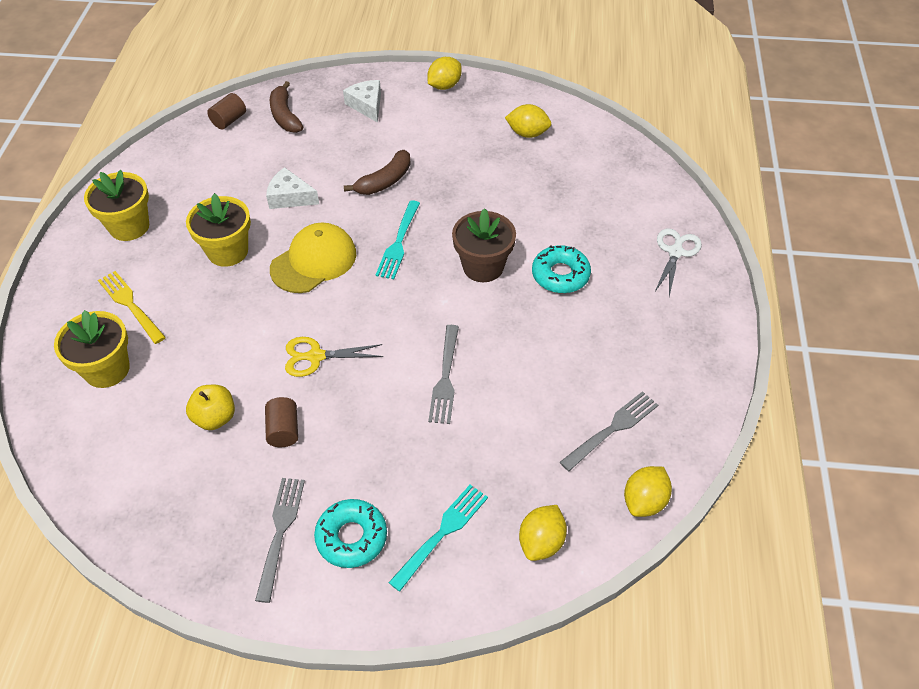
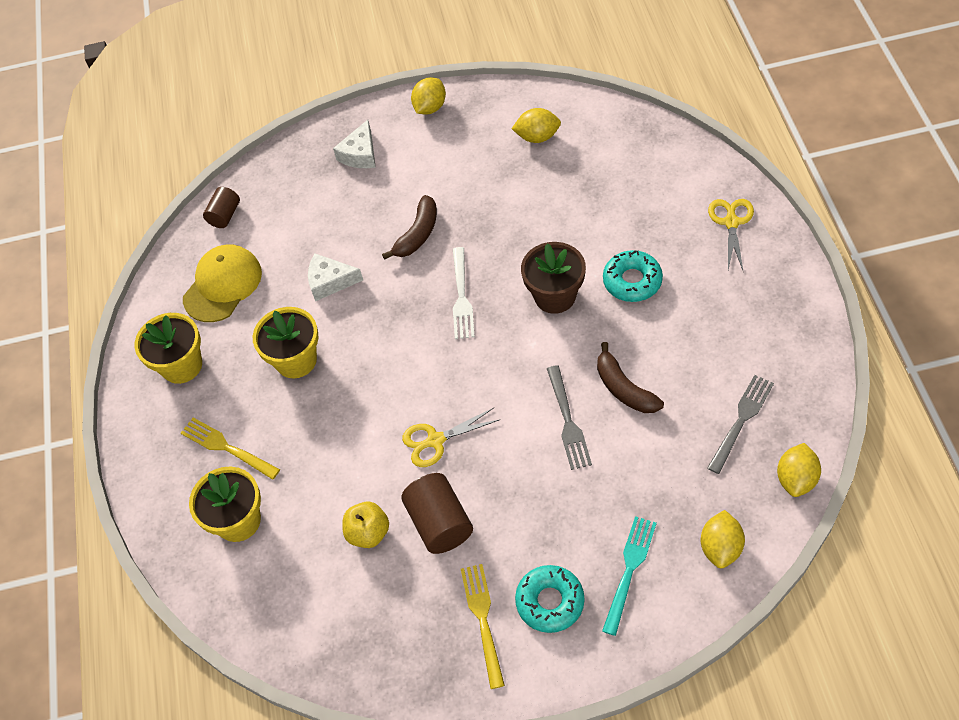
camera: 10 degrees left, 5 degrees up
(280, 532) = (483, 620): grey fork -> yellow fork
(283, 430) = (439, 523): brown cylinder -> brown cylinder, size x1.61
(285, 116) = (281, 192): brown banana -> brown banana (624, 388)
(314, 261) = (387, 343): yellow cap -> yellow cap (222, 285)
(367, 105) = (360, 154): white cheese -> white cheese turned 120 degrees counterclockwise
(398, 243) = (461, 297): turquoise fork -> white fork
(675, 252) = (731, 222): white scissors -> yellow scissors

